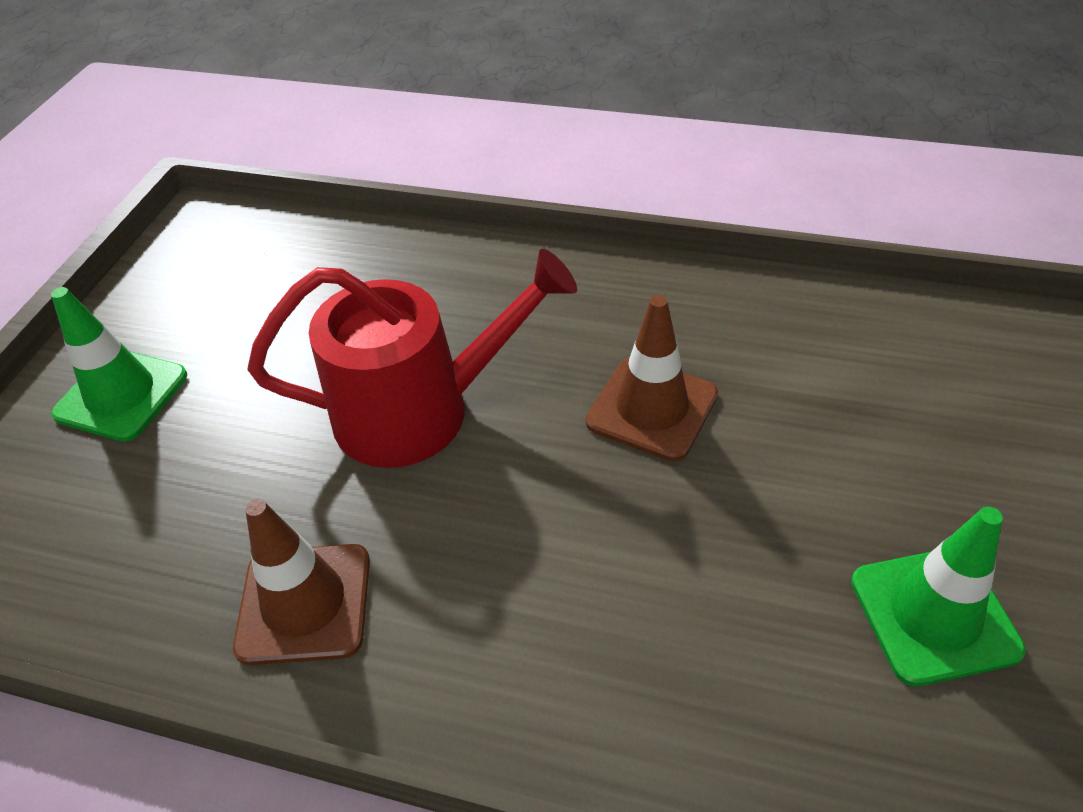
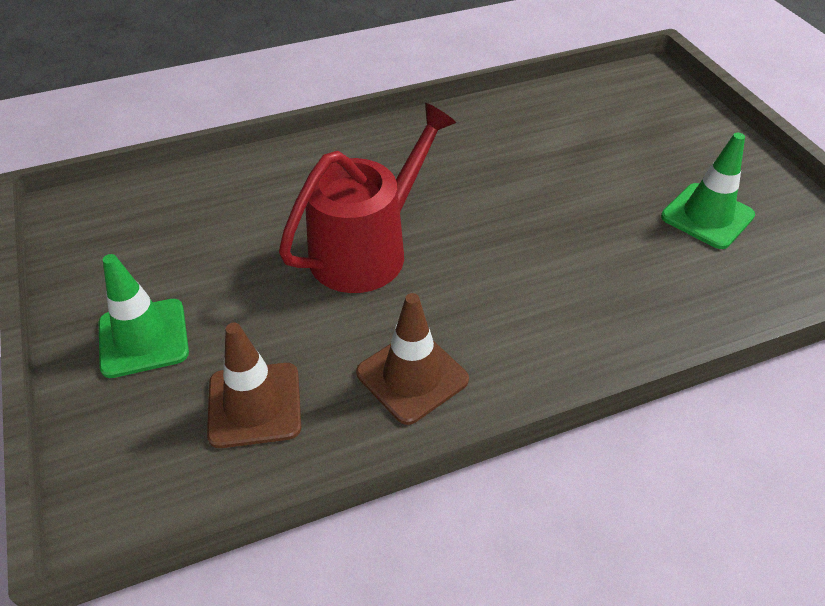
camera: 40 degrees left, 0 degrees up
(652, 408) = (496, 189): brown traffic cone -> brown traffic cone (254, 405)

